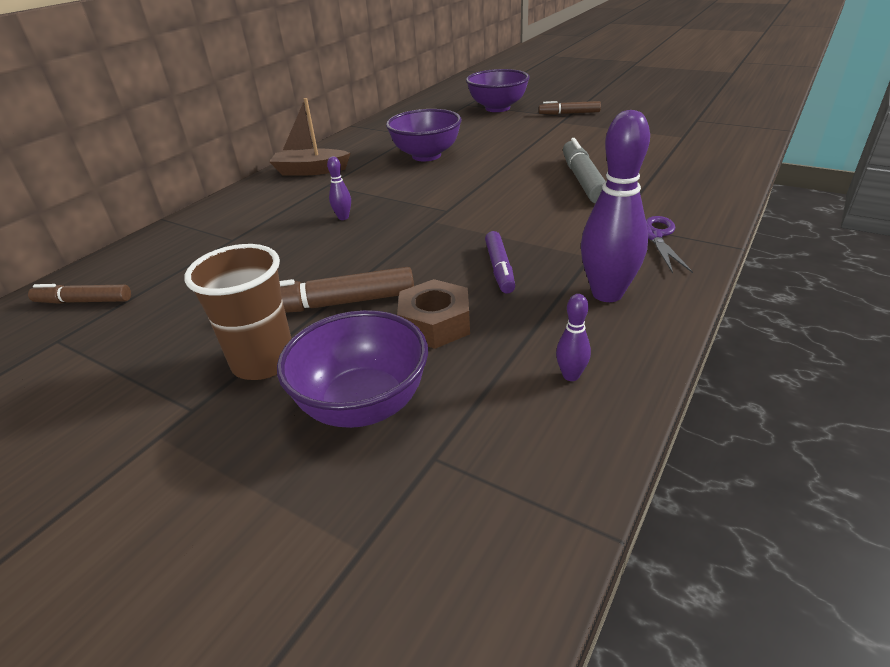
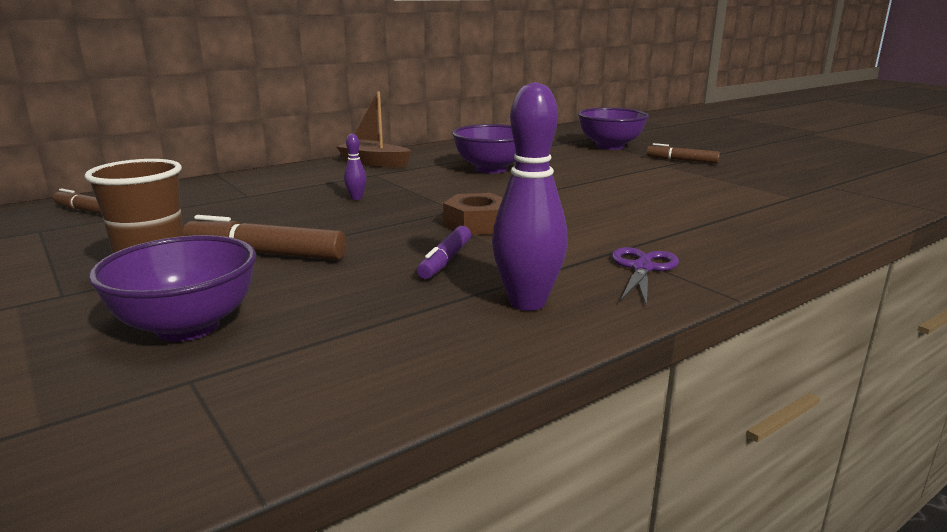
camera: 20 degrees right, 15 degrees down
(435, 324) = (329, 286): brown nut -> brown nut (477, 224)
(571, 375) = (399, 356): purple bowling pin -> none
(583, 180) = (626, 212): grey marker -> none

